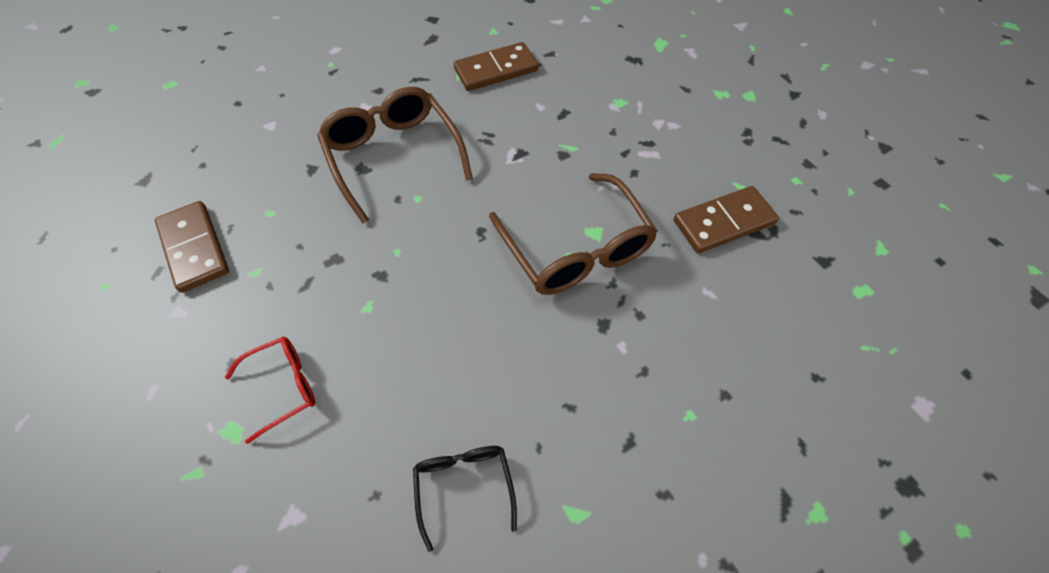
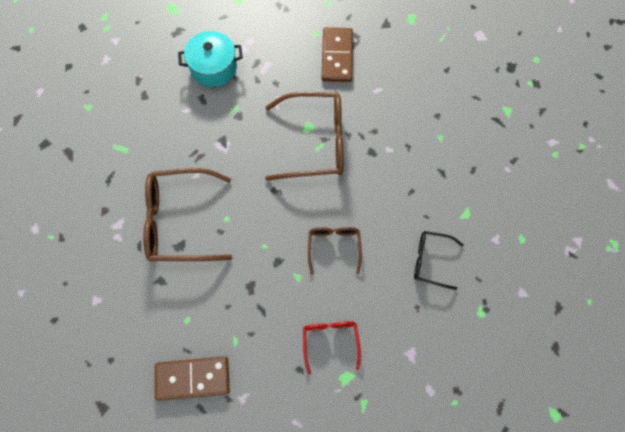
camera: 65 degrees left, 10 degrees up
(430, 334) = (334, 247): none -> brown glasses
(496, 70) = (133, 122): brown domino -> none
(611, 107) = (213, 68): none -> turquoise pot

